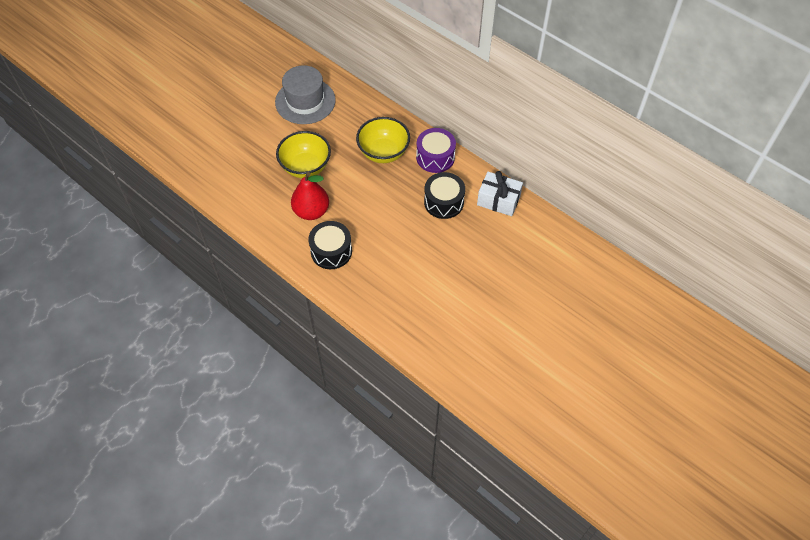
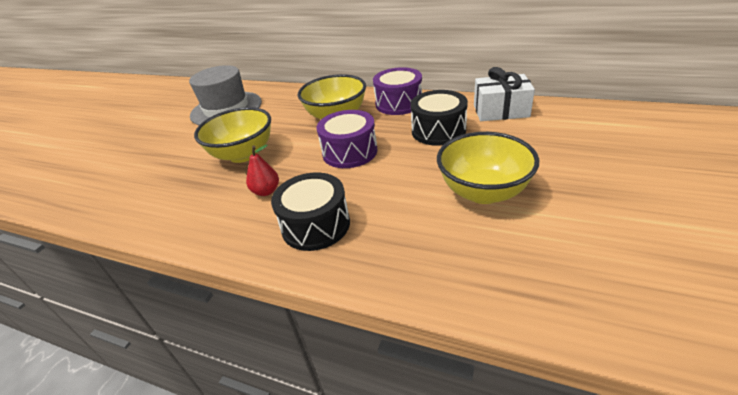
camera: 15 degrees left, 20 degrees down
(311, 211) = (266, 191): red pear -> red pear, size x0.55
(376, 197) = (350, 152): none -> purple drum
(434, 267) = (483, 192): none -> yellow bowl

